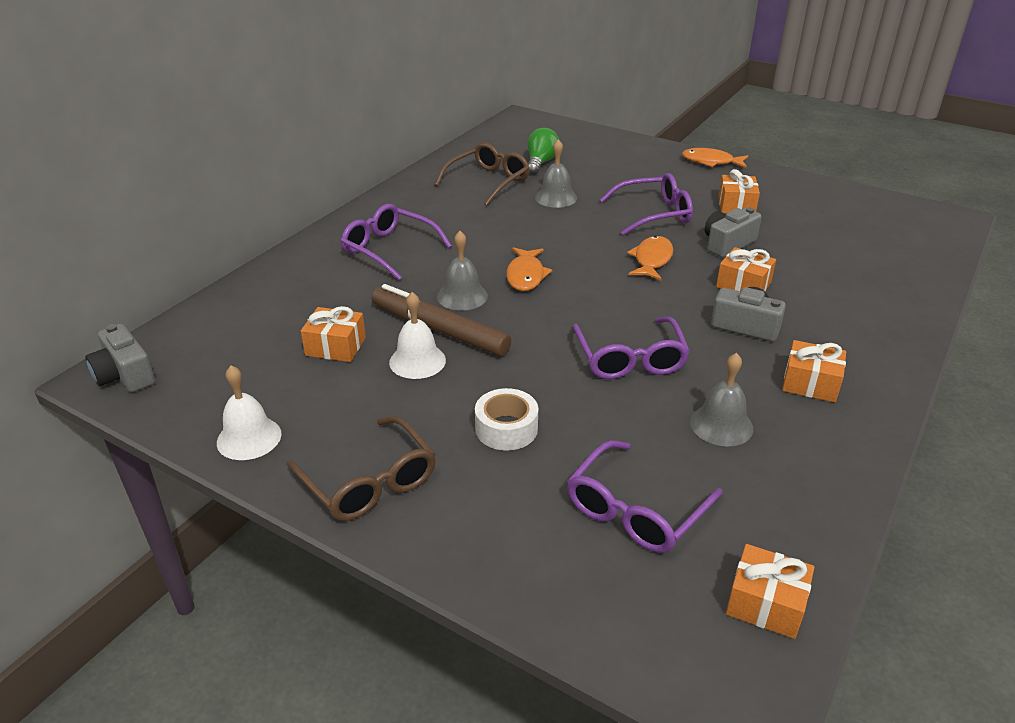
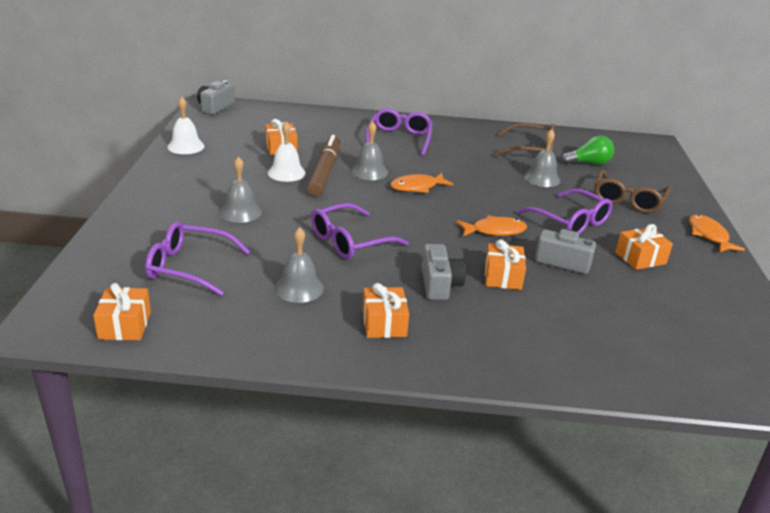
camera: 60 degrees right, 5 degrees down
(368, 481) = (169, 183): brown glasses -> brown glasses (628, 200)
(506, 428) = (240, 212): white tape -> grey bell

